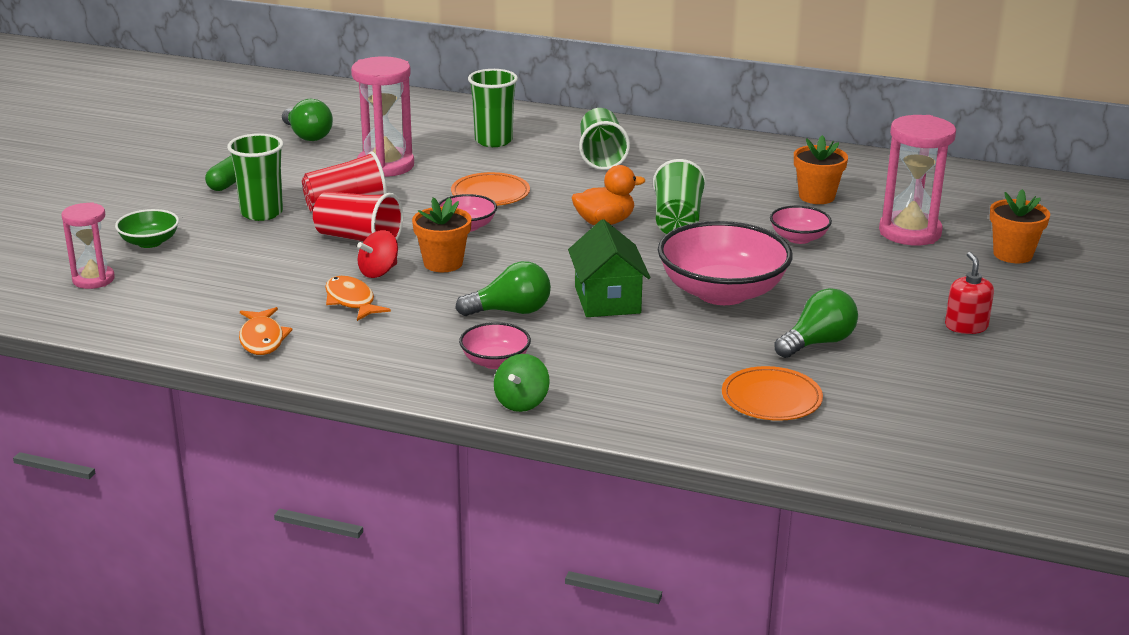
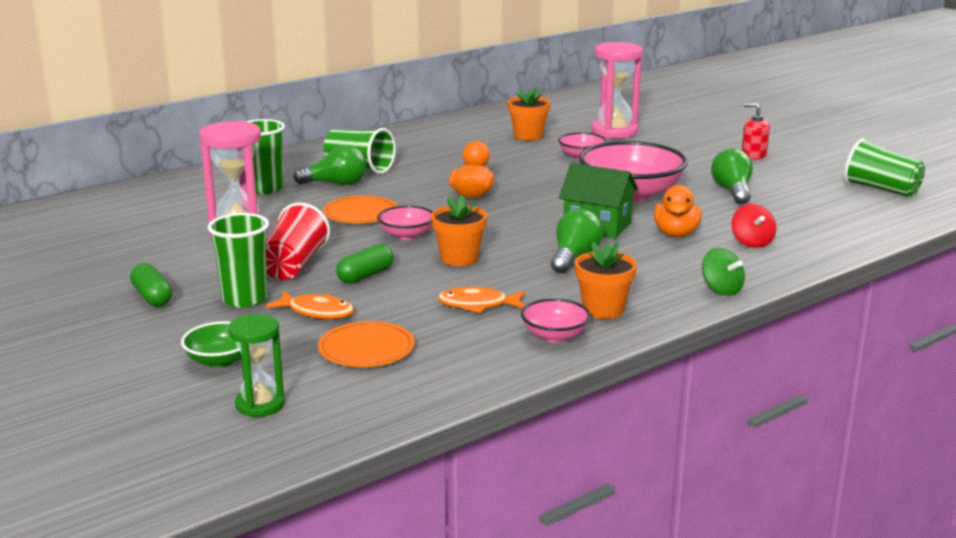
camera: 55 degrees left, 5 degrees down
(93, 279) = (260, 405): pink hourglass -> green hourglass
(262, 339) = (500, 355): orange fish -> orange fish (316, 312)
(307, 136) = (113, 245): green light bulb -> green light bulb (336, 184)
(358, 239) = (365, 275): red cup -> green capsule
(378, 272) = (439, 283): red spinning top -> red spinning top (752, 242)
(495, 361) = (648, 282): pink bowl -> pink bowl (555, 336)
(641, 343) = (676, 234): none -> orange duck
(677, 221) = (505, 176): green cup -> green cup (881, 189)
(771, 398) = (792, 222): orange plate -> orange plate (366, 349)
(1012, 254) = (677, 121): orange flower pot -> orange flower pot (603, 309)

